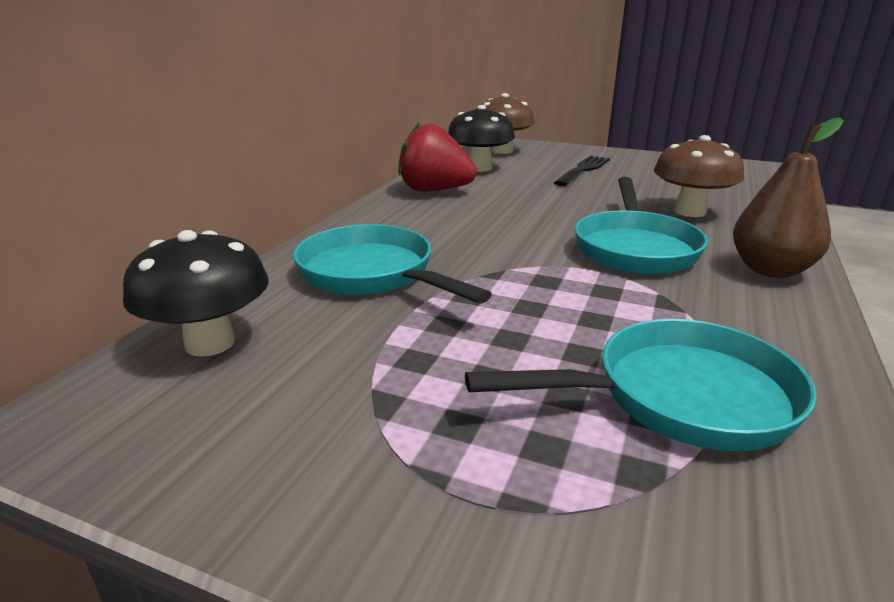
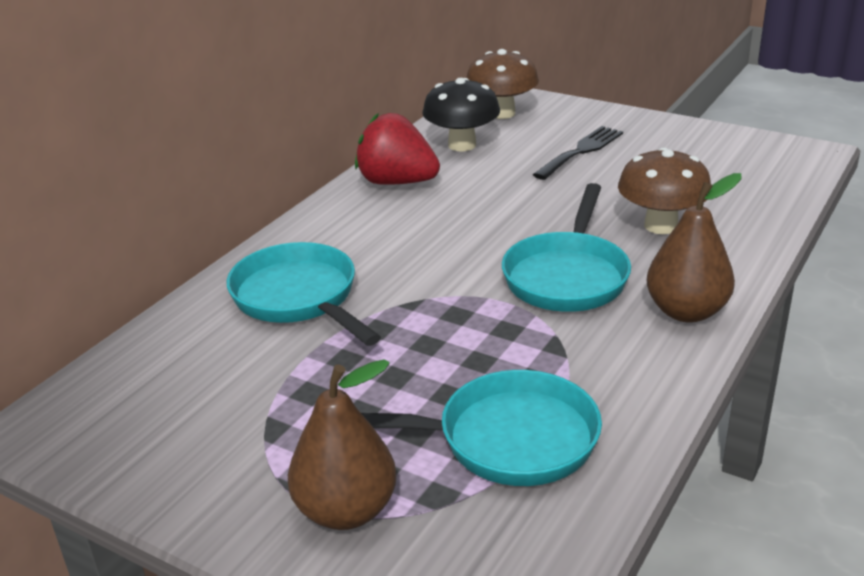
camera: 10 degrees right, 5 degrees up
(210, 343) = (149, 366): black mushroom -> none
(525, 504) = (346, 510): none -> brown pear

